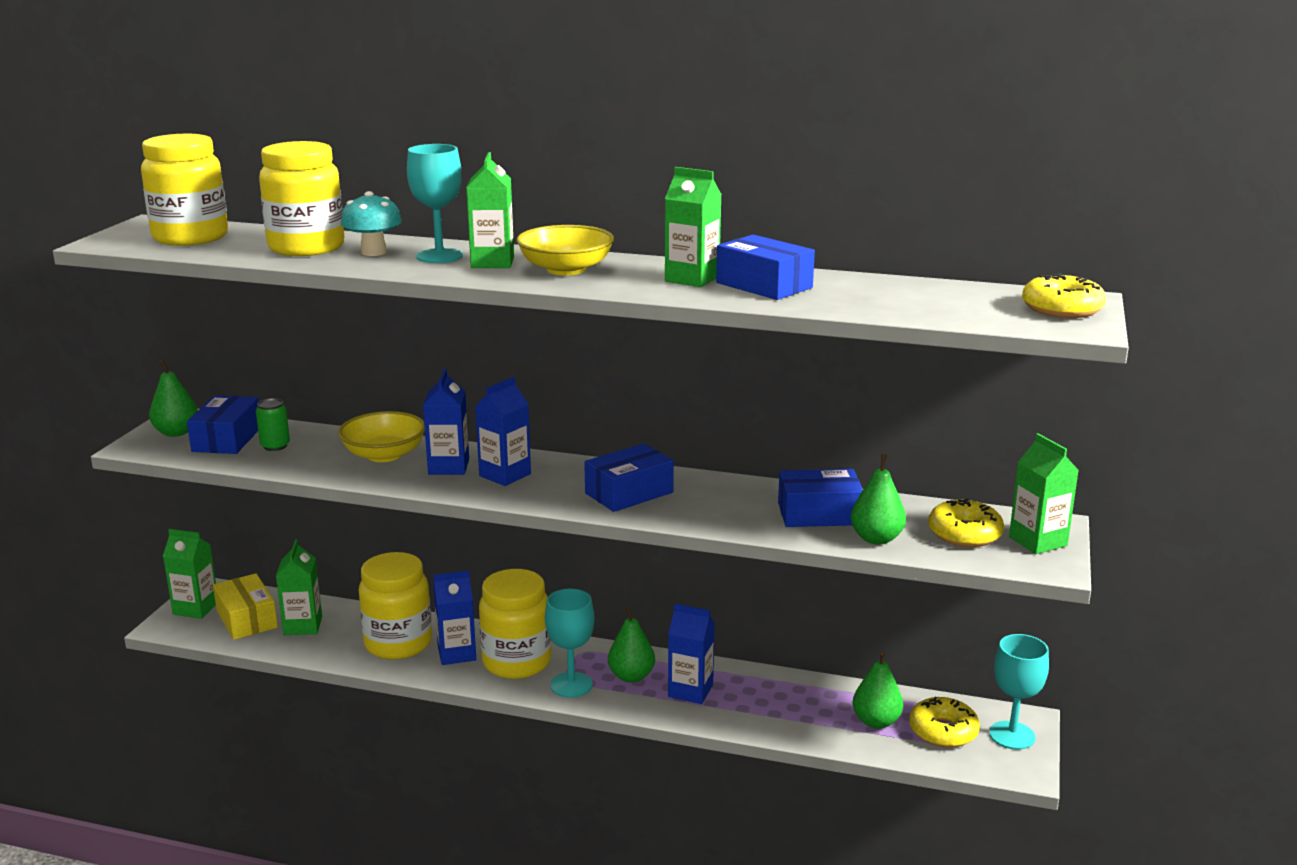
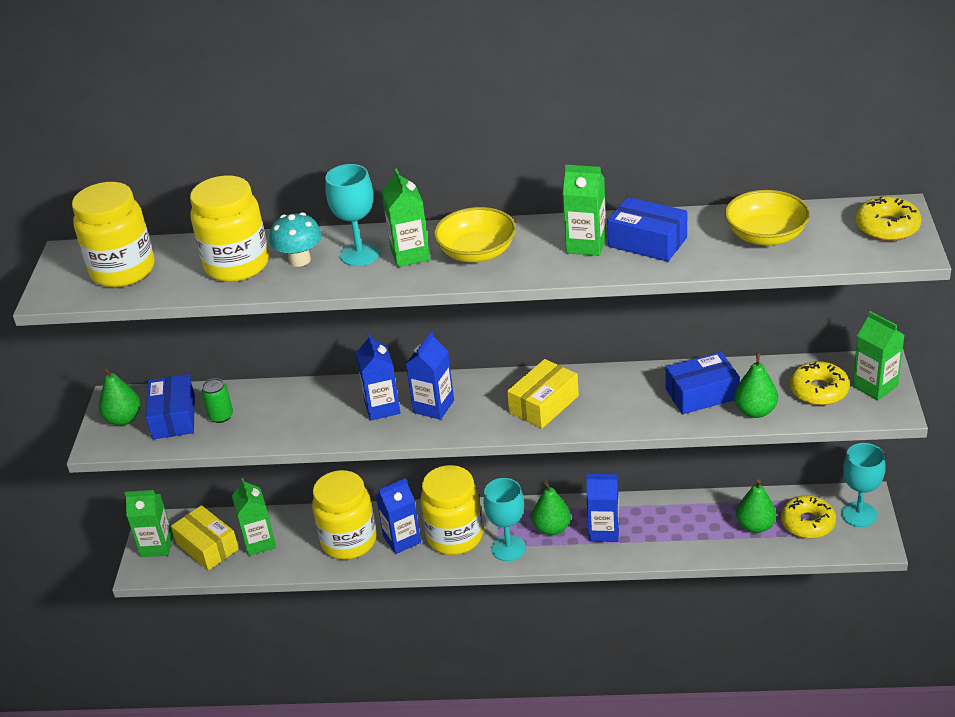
camera: 10 degrees left, 15 degrees up
(384, 455) = (320, 405): yellow bowl -> yellow bowl (766, 236)
(629, 493) = (544, 404): blue box -> yellow box

